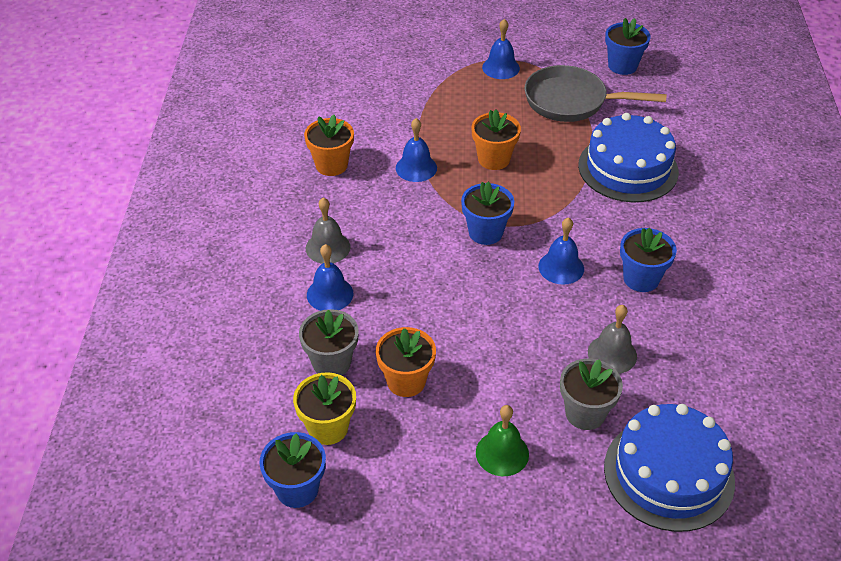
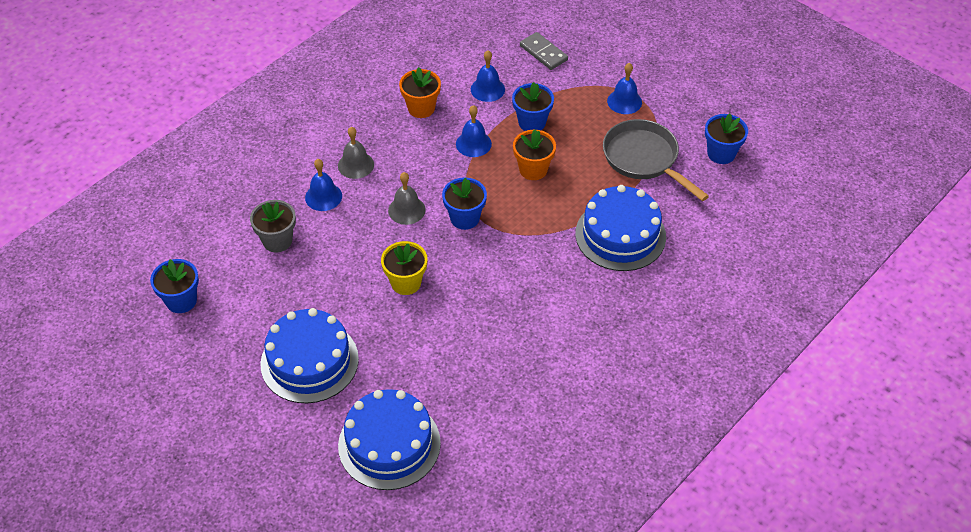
camera: 40 degrees right, 5 degrees up
(328, 428) = (233, 278): yellow flower pot -> yellow flower pot (406, 283)
(387, 65) = (543, 53): none -> grey domino
(406, 381) = (305, 281): orange flower pot -> none
(502, 453) = (309, 361): green bell -> blue cake
(561, 267) = (484, 274): blue bell -> blue bell (487, 89)
(585, 413) = (385, 374): grey flower pot -> none
(612, 354) = (446, 351): grey bell -> grey bell (406, 210)
(641, 279) = (528, 317): blue flower pot -> blue flower pot (532, 122)

